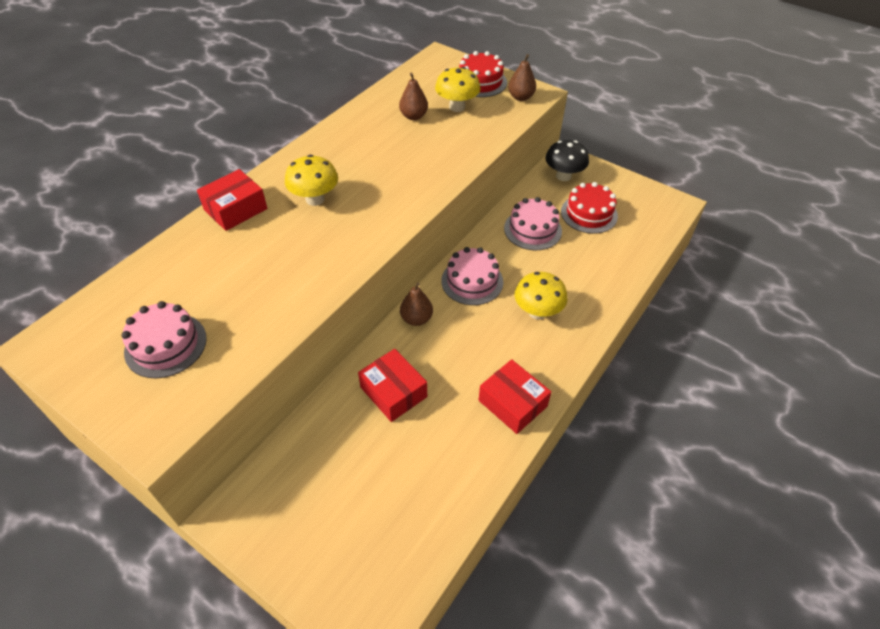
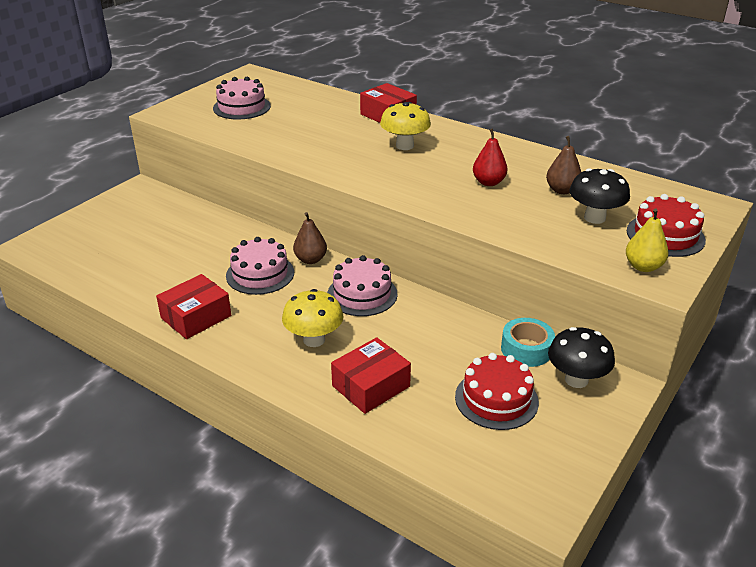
camera: 90 degrees right, 15 degrees down
(393, 392) = (226, 249): red box -> red box (371, 386)
(397, 152) = (488, 182): none -> red pear
(457, 107) = (594, 218): yellow mushroom -> black mushroom
(520, 97) = (643, 267): brown pear -> yellow pear
(532, 229) = (454, 343): pink cake -> pink cake (260, 274)
(535, 194) = (526, 349): none -> turquoise tape

